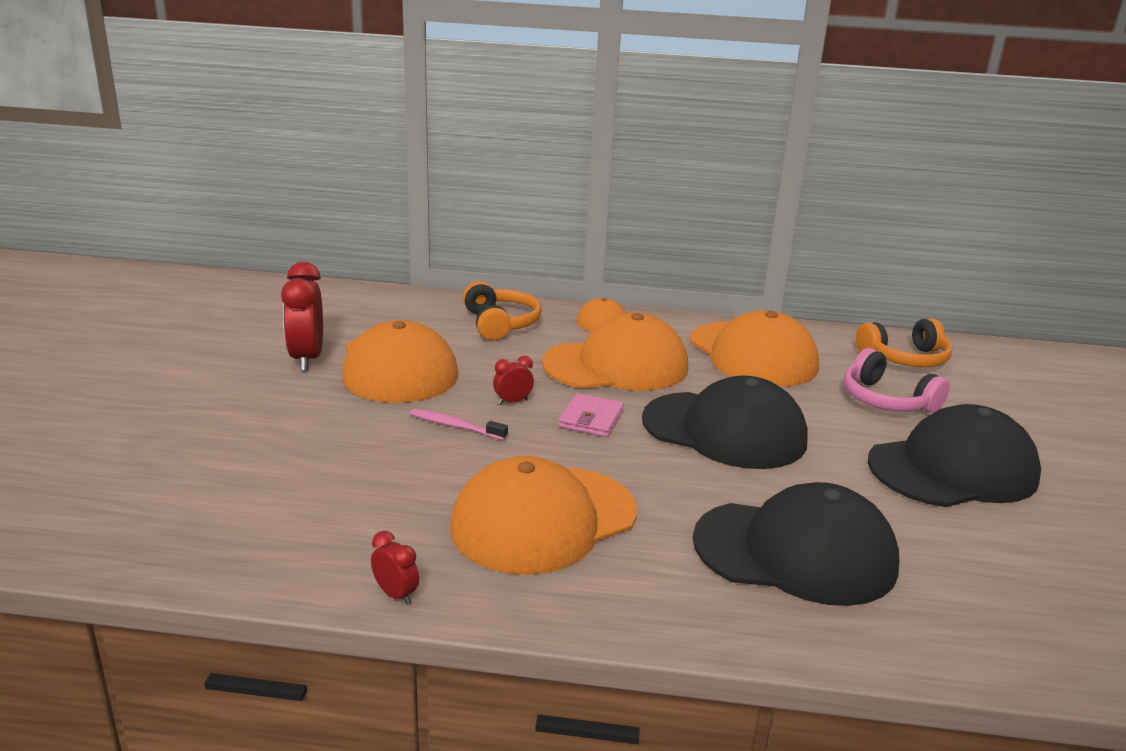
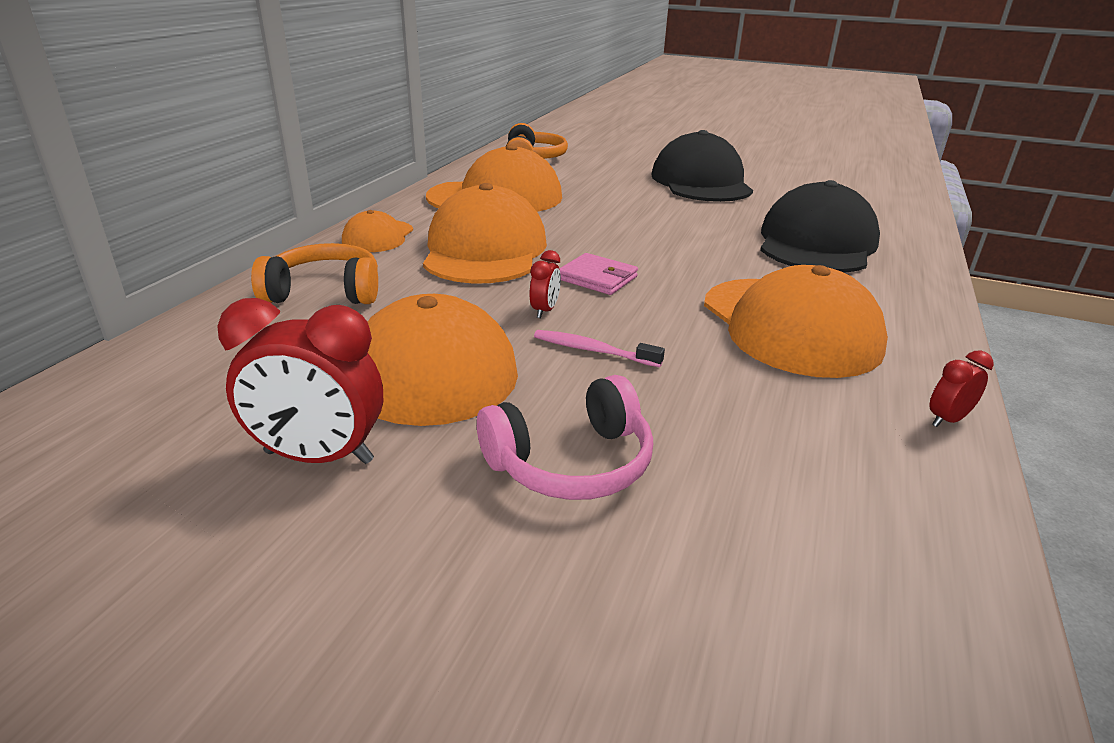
camera: 75 degrees left, 5 degrees up
(455, 426) = (593, 350): pink toothbrush -> pink toothbrush turned 75 degrees clockwise
(513, 402) = (544, 311): red clock -> red clock turned 150 degrees counterclockwise
(724, 430) = (633, 231): black cap -> none
(886, 400) = (598, 177): pink headphones -> pink headphones (571, 463)

